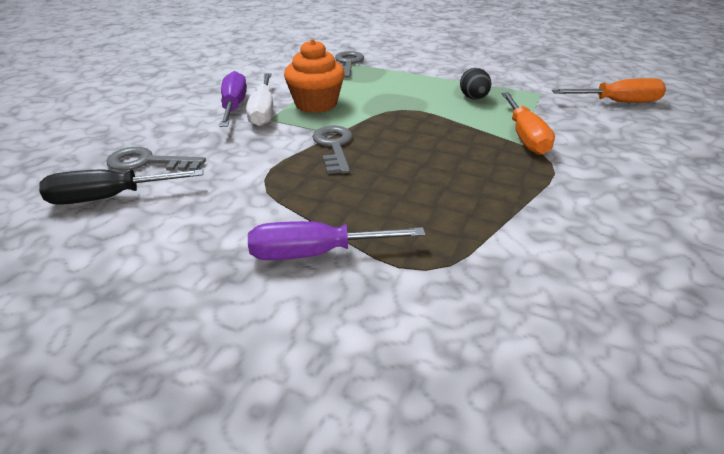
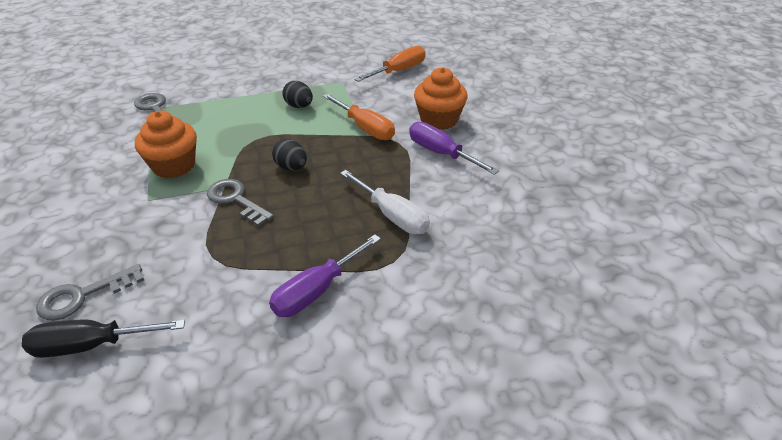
camera: 40 degrees left, 5 degrees up
(109, 198) = (91, 345): black screwdriver -> black screwdriver turned 45 degrees clockwise
(234, 106) = (95, 201): purple screwdriver -> purple screwdriver (441, 153)
(263, 112) = (132, 195): white screwdriver -> white screwdriver (392, 216)
(412, 141) = (291, 167): none -> black egg
(627, 159) = (439, 119): none -> orange cupcake

